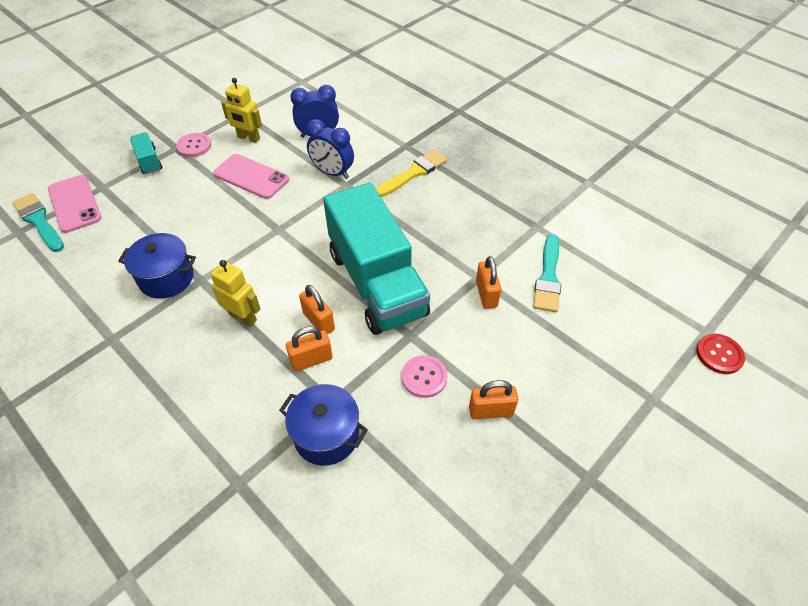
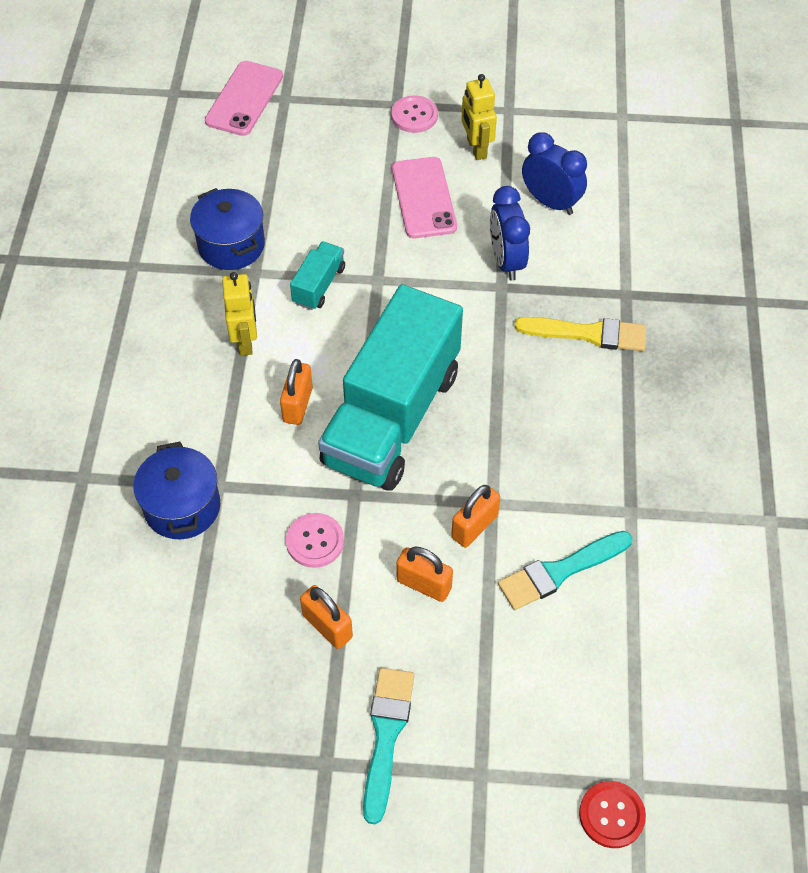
camera: 50 degrees right, 5 degrees up
(39, 221) = (199, 94): turquoise brush -> turquoise brush (386, 735)
(149, 161) = (354, 101): turquoise truck -> turquoise truck (319, 285)
(311, 360) = (249, 433): orange padlock -> orange padlock (424, 584)

